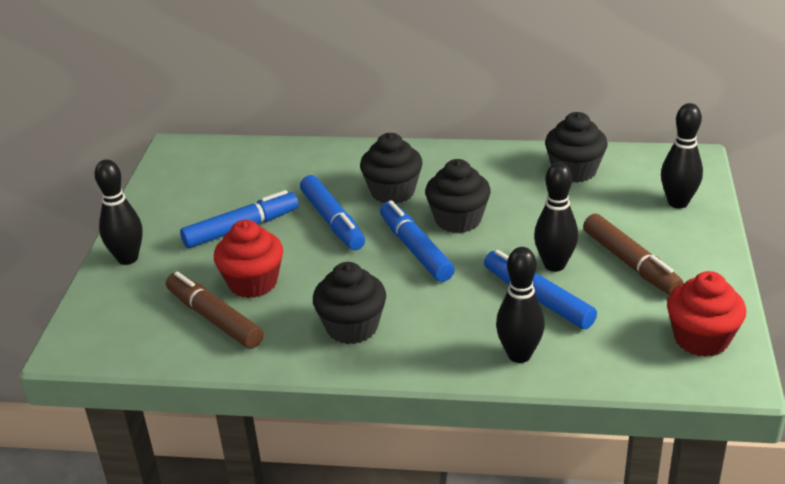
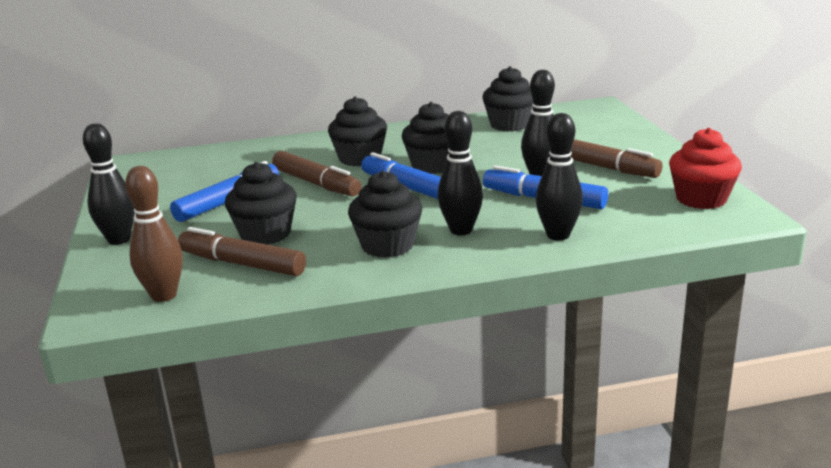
camera: 20 degrees left, 10 degrees down
(134, 342) = (164, 295): none -> brown bowling pin
(253, 283) = (265, 234): red cupcake -> black cupcake
(332, 221) = (316, 183): blue marker -> brown marker
(678, 202) = (609, 129): black bowling pin -> black bowling pin (461, 230)

